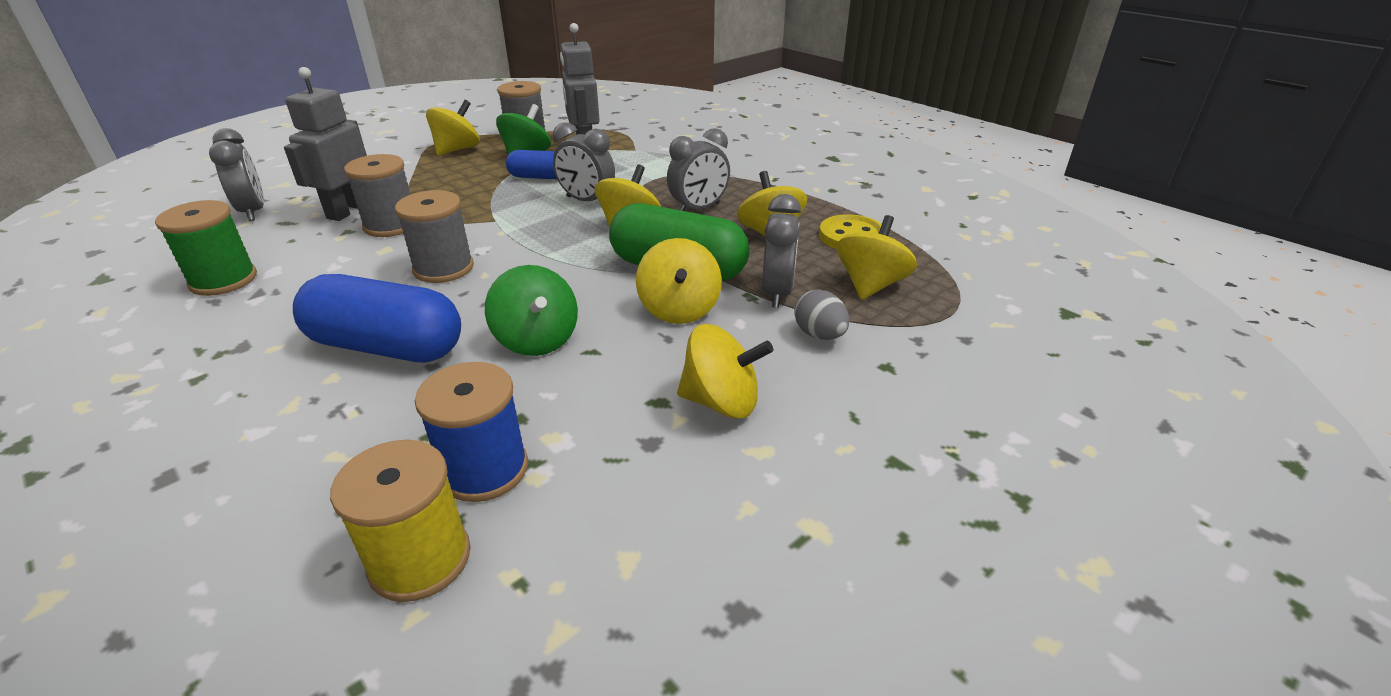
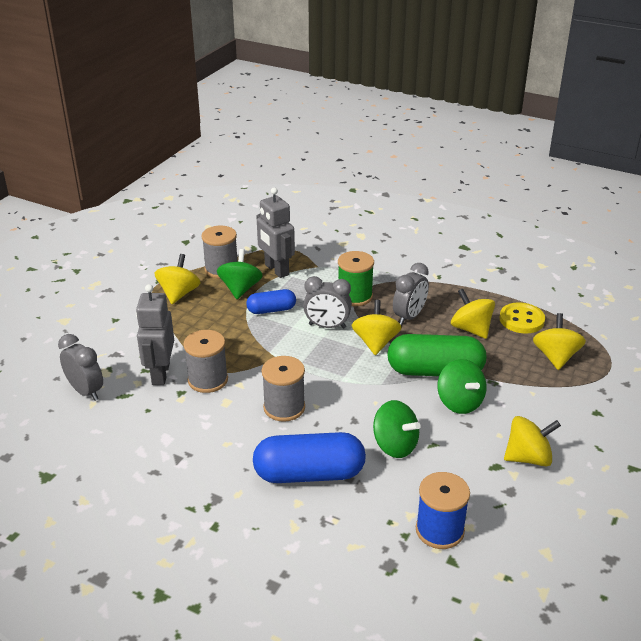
camera: 20 degrees left, 0 degrees up
(223, 280) = (140, 454): green spool -> green spool (355, 296)
(420, 559) = (451, 582): yellow spool -> none
(679, 309) = (459, 402): yellow spinning top -> green spinning top
(777, 293) = (507, 376): grey clock -> none
(819, 335) = (550, 400): grey egg -> none

